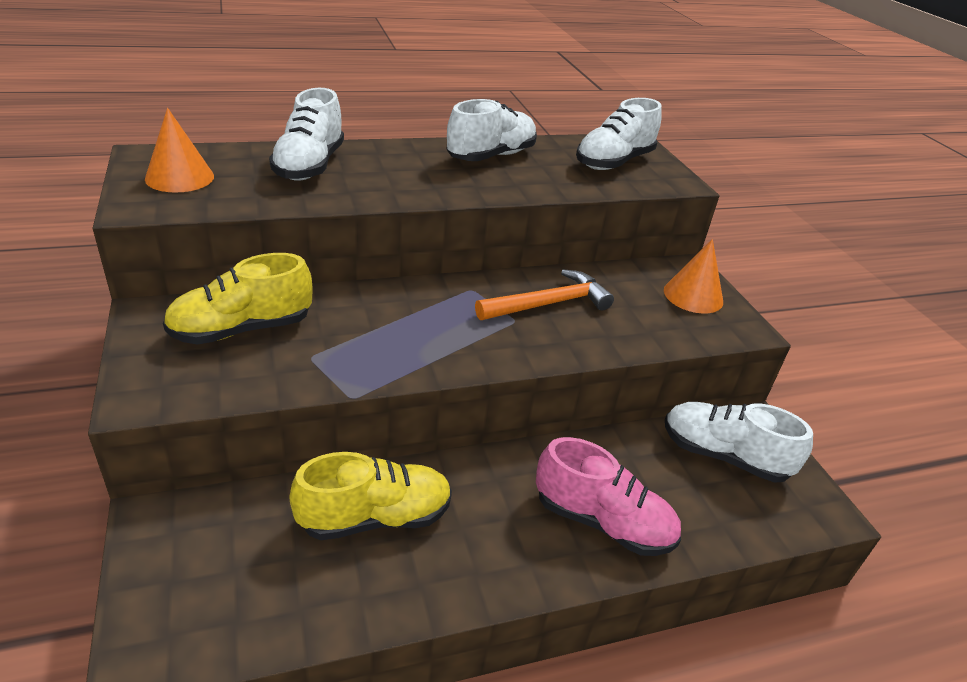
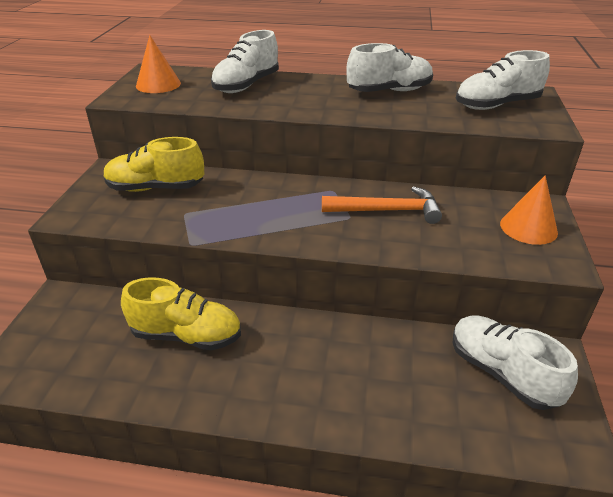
camera: 30 degrees right, 0 degrees up
(603, 522) = (352, 391): pink shoe -> none

